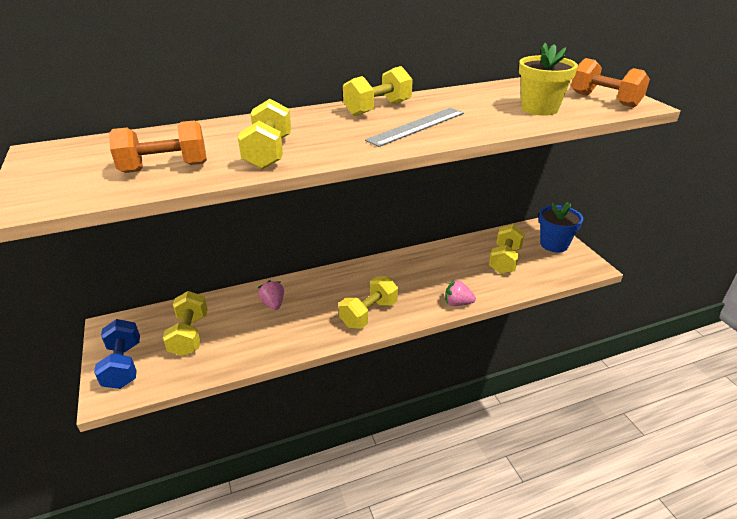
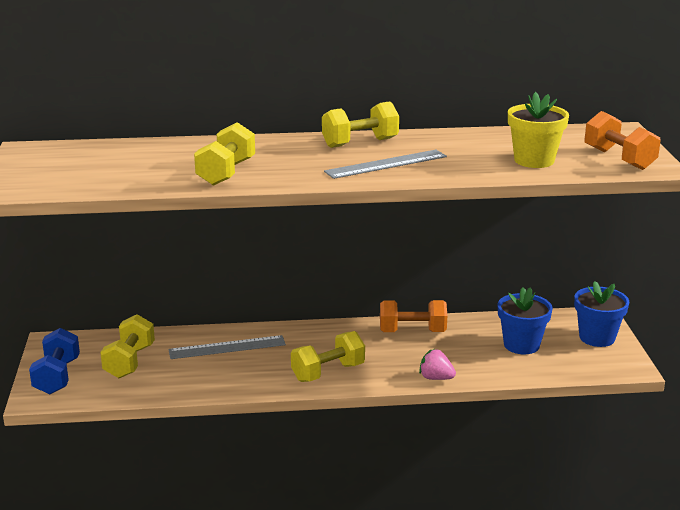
camera: 15 degrees right, 10 degrees down
(165, 168) = (129, 175): orange dumbbell -> orange dumbbell (412, 332)
(273, 304) = (227, 347): pink strawberry -> grey ruler
(505, 260) = (521, 345): yellow dumbbell -> blue flower pot

